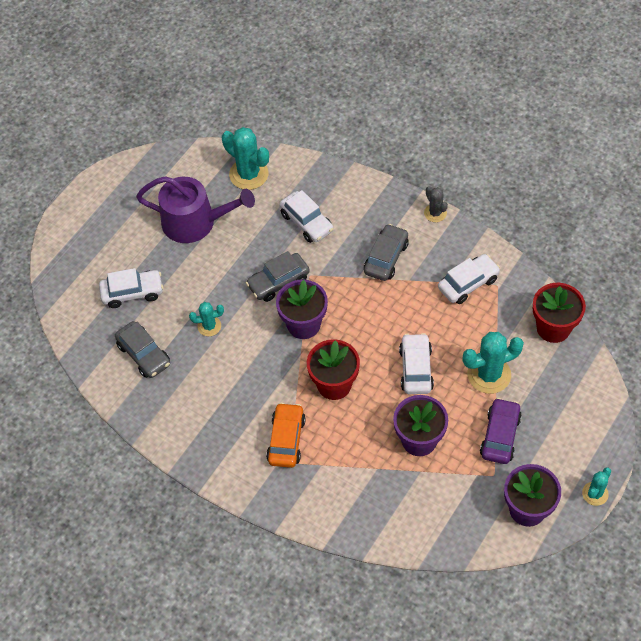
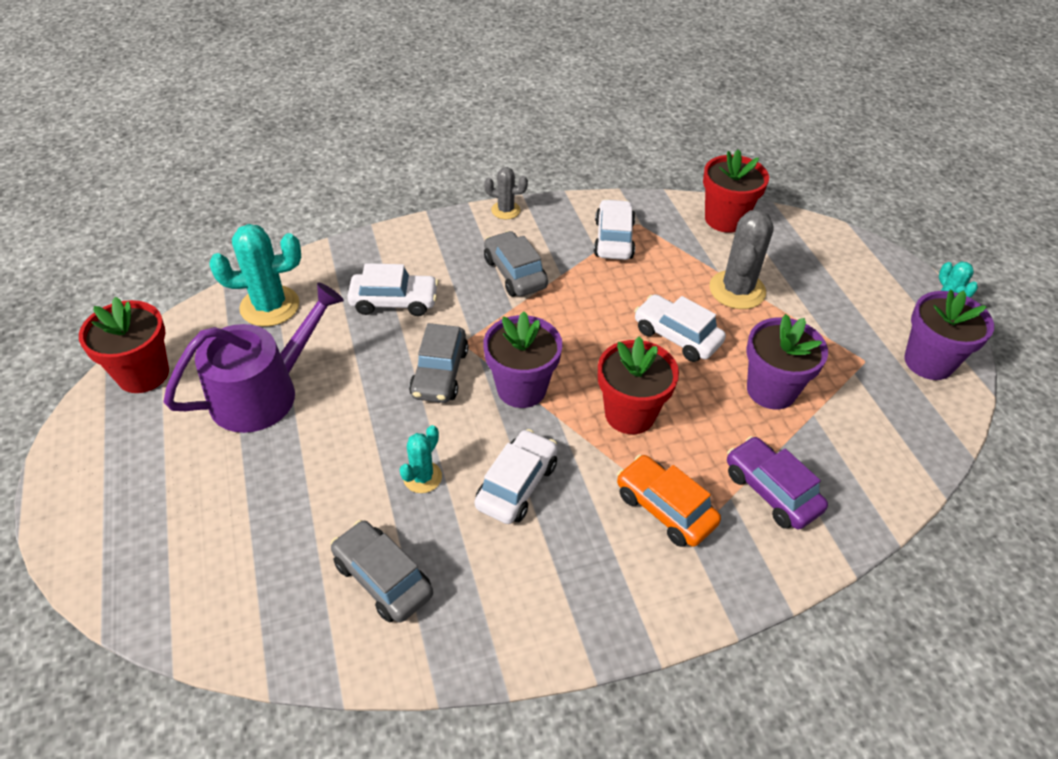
camera: 55 degrees left, 10 degrees down
(132, 292) = (276, 525): white car -> white car (517, 485)
(144, 354) = (383, 578): grey car -> grey car turned 135 degrees counterclockwise
(159, 167) = (143, 374): none -> red flower pot
(489, 375) = (737, 290): turquoise cactus -> grey cactus
(500, 436) = (819, 327): purple car -> purple car (771, 491)

